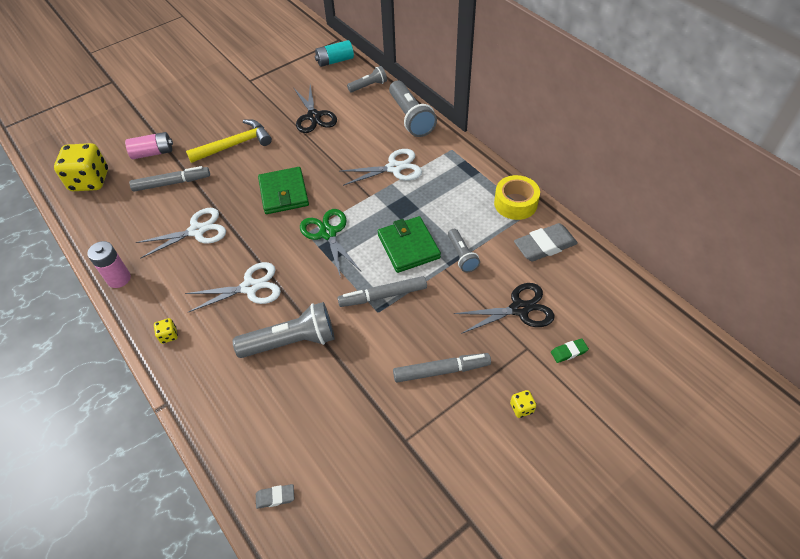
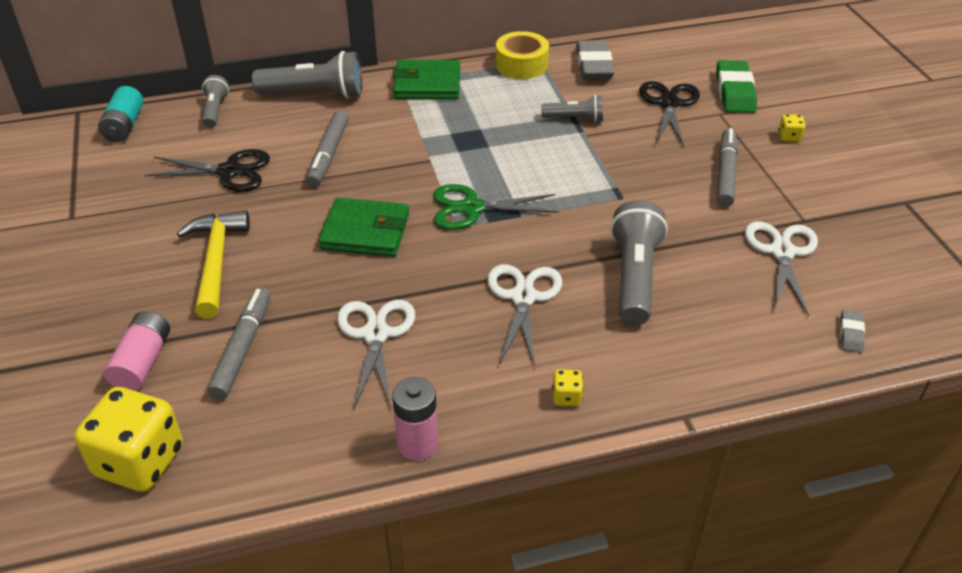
camera: 70 degrees left, 10 degrees down
(383, 296) = (601, 188): grey marker -> grey marker (329, 154)
(394, 168) = (396, 129): white scissors -> white scissors (782, 252)
(408, 246) = (537, 151): green wallet -> green wallet (427, 84)
(569, 352) = (735, 92): green eraser -> green eraser, size x2.02

